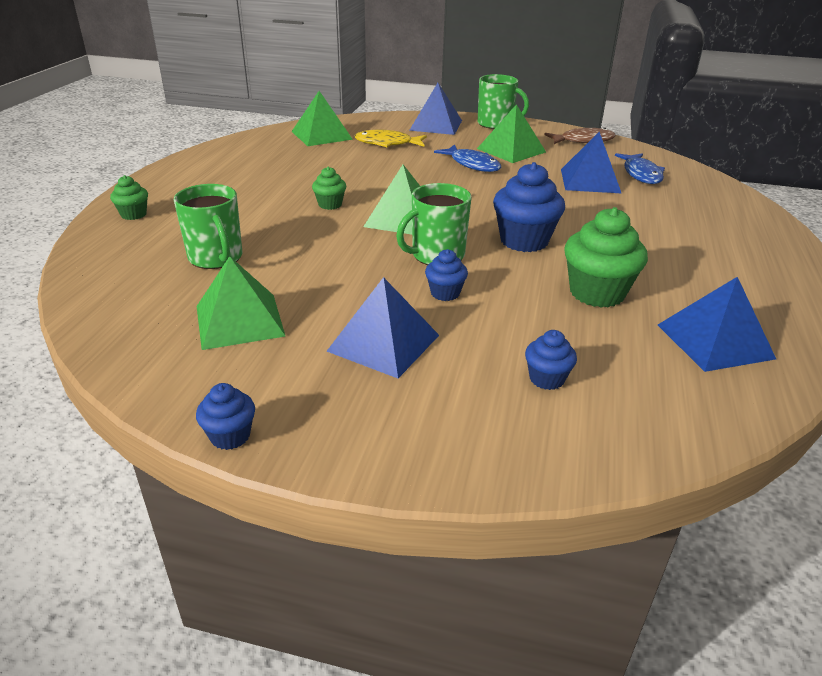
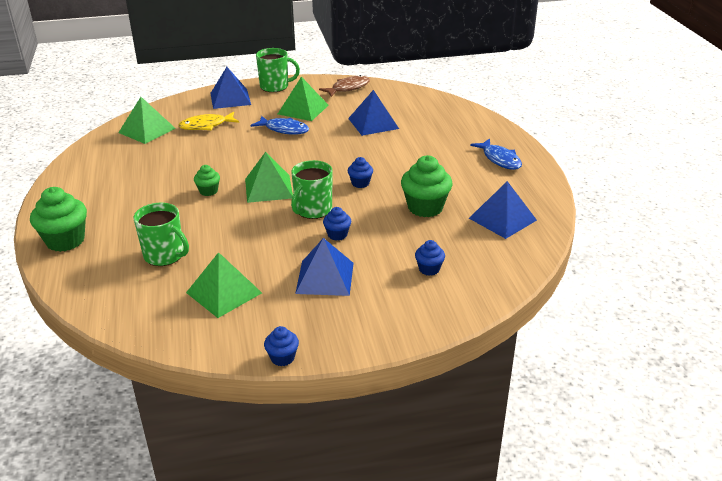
camera: 25 degrees left, 0 degrees up
(133, 214) = (65, 241): green cupcake -> green cupcake, size x1.88
(524, 241) = (360, 183): blue cupcake -> blue cupcake, size x0.53
(641, 174) = (403, 109): blue fish -> blue fish (500, 159)

